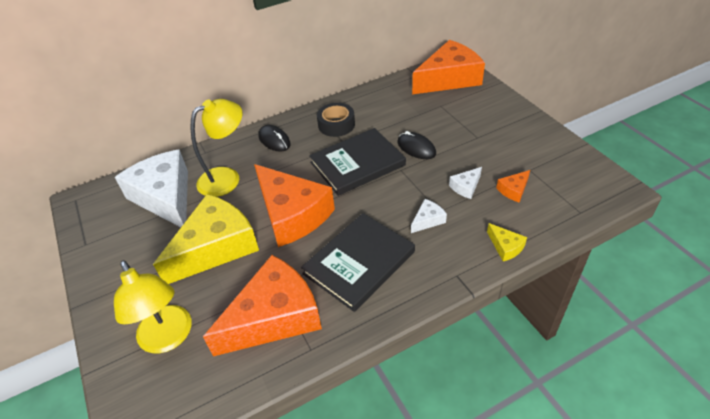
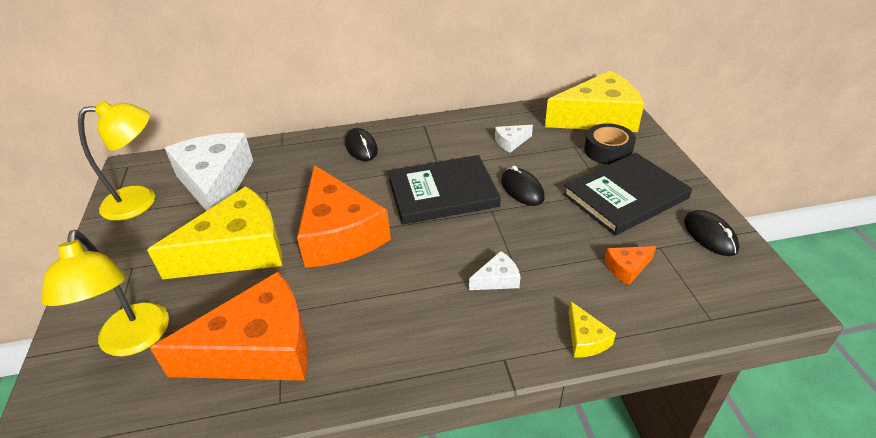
camera: 15 degrees right, 5 degrees down
(227, 178) = (290, 177): yellow lamp -> yellow lamp (141, 201)
(336, 125) = (439, 144): black tape -> black tape (608, 151)
(359, 262) = (389, 310): black book -> black book (625, 196)
(449, 79) = (598, 117): orange cheese -> yellow cheese
(466, 187) = (564, 250): white cheese -> white cheese (511, 142)
(559, 153) = (710, 235): none -> black mouse

